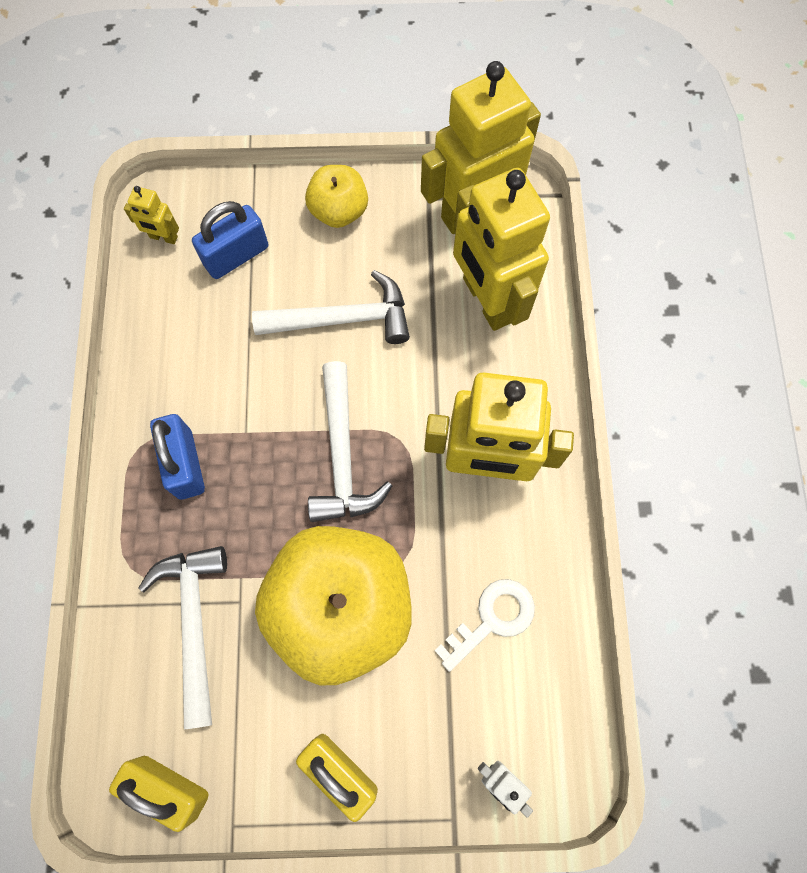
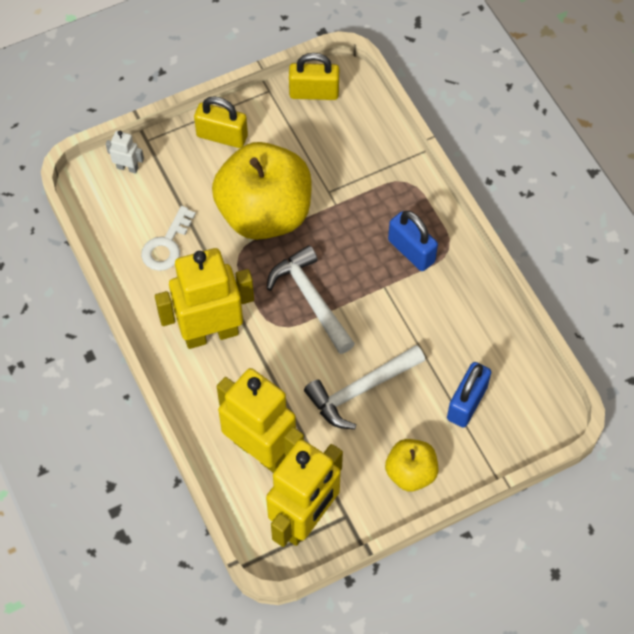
camera: 155 degrees right, 10 degrees down
(163, 237) = (529, 393): yellow robot -> none
(194, 623) = (349, 170): white hammer -> none

